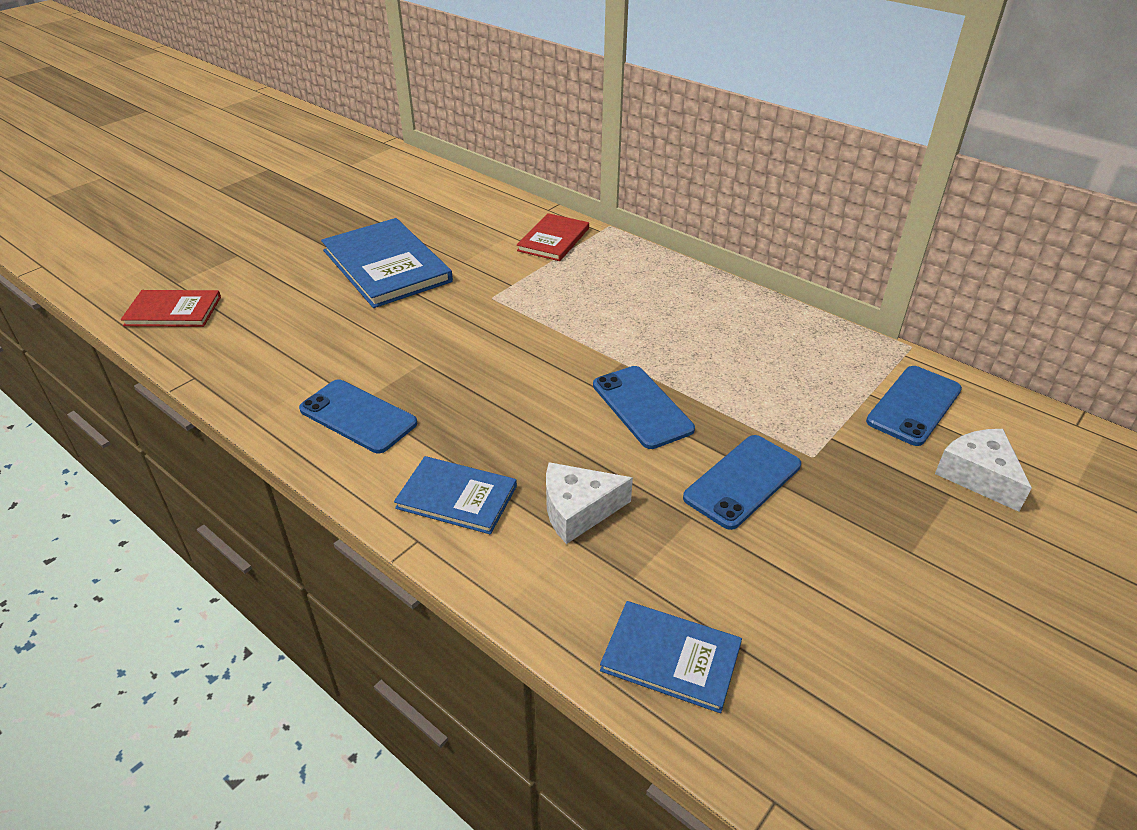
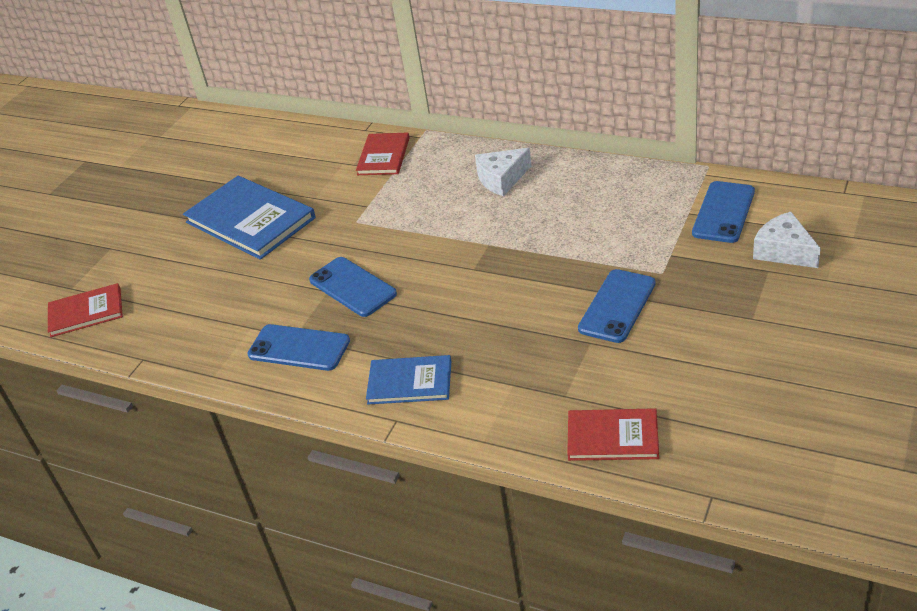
camera: 10 degrees left, 0 degrees up
(578, 510) = (505, 363): white cheese -> white cheese (501, 179)
(642, 407) = (520, 274): blue phone -> blue phone (352, 287)
(671, 658) = (612, 437): blue book -> red book

